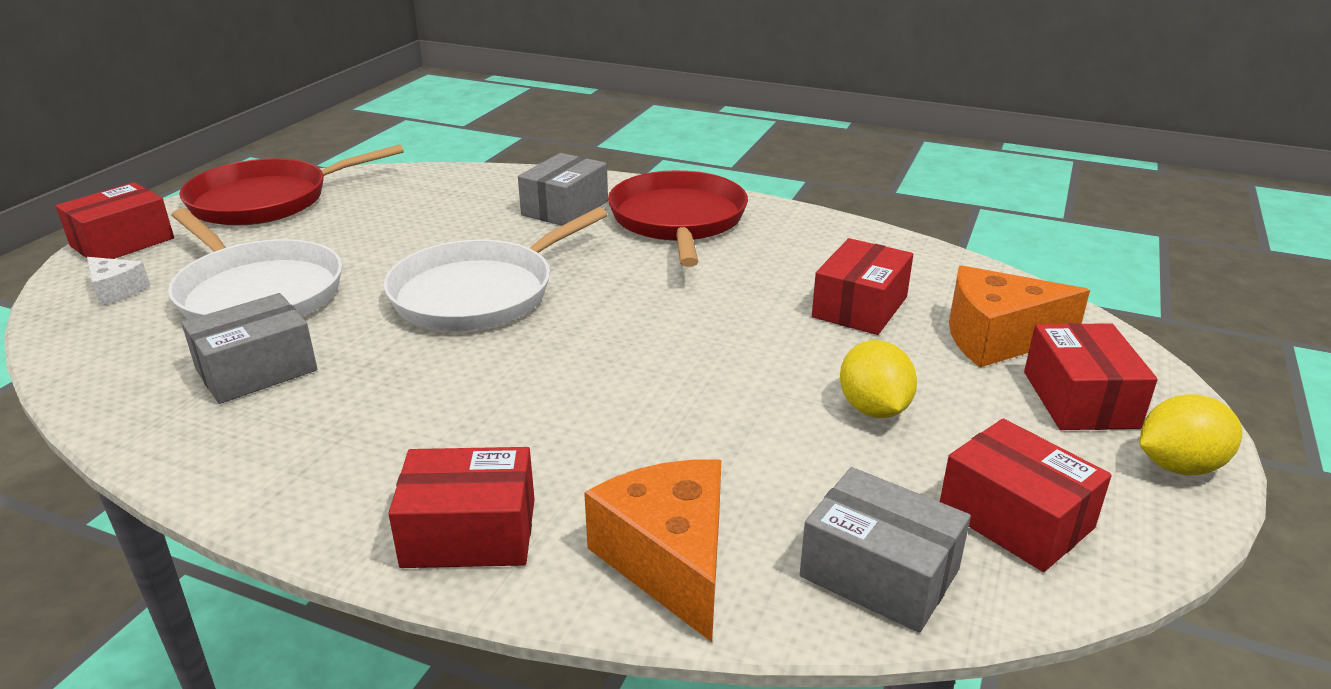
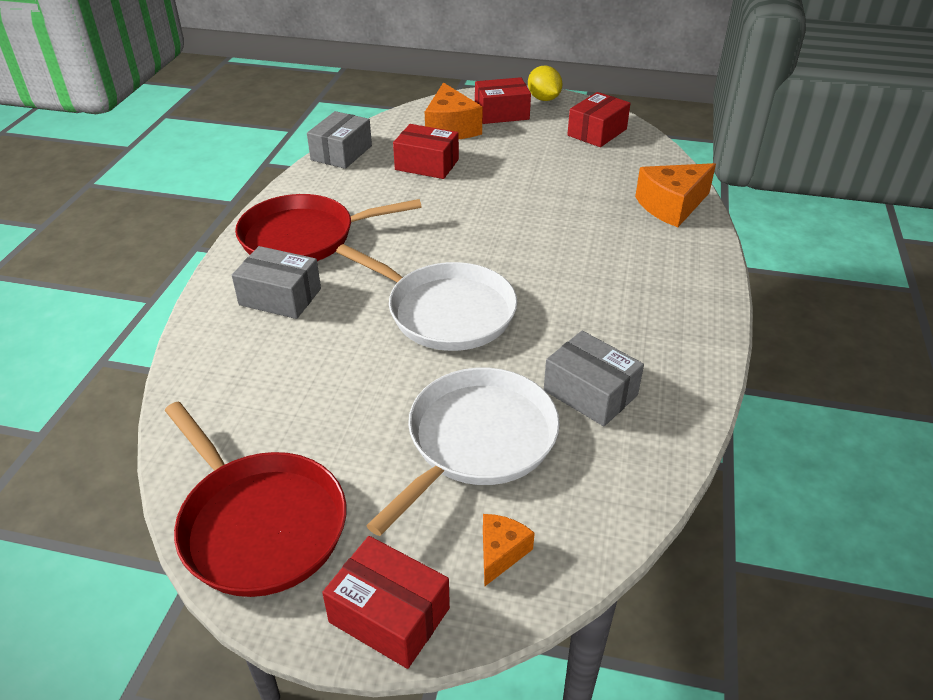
camera: 100 degrees left, 10 degrees up
(116, 291) = (501, 553): white cheese -> orange cheese
(469, 533) = (689, 261): red box -> none
(873, 409) = (532, 161): yellow lemon -> none
(879, 573) = (648, 160): grey box -> grey box (341, 153)

